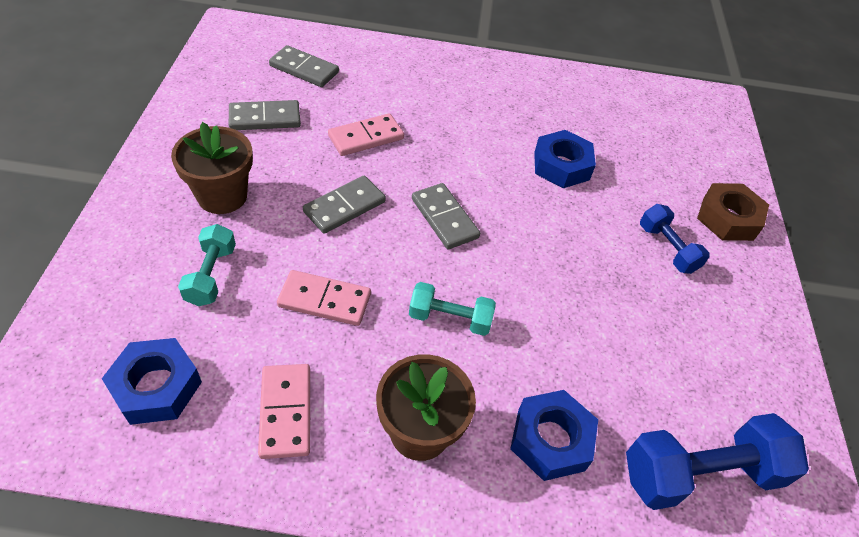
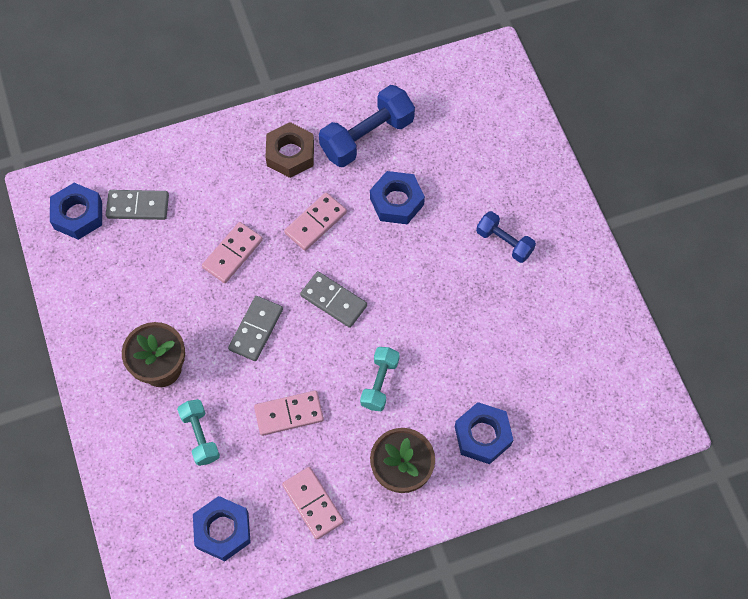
camera: 20 degrees left, 15 degrees up
(246, 54) = (78, 215): none -> blue nut
(265, 118) = (142, 277): grey domino -> none
(450, 318) = (379, 383): turquoise dumbbell -> turquoise dumbbell turned 60 degrees counterclockwise
(466, 148) = (315, 223): none -> pink domino
(700, 473) = (580, 410): blue dumbbell -> blue dumbbell (367, 137)
(728, 218) = (539, 189): brown nut -> brown nut (290, 154)

